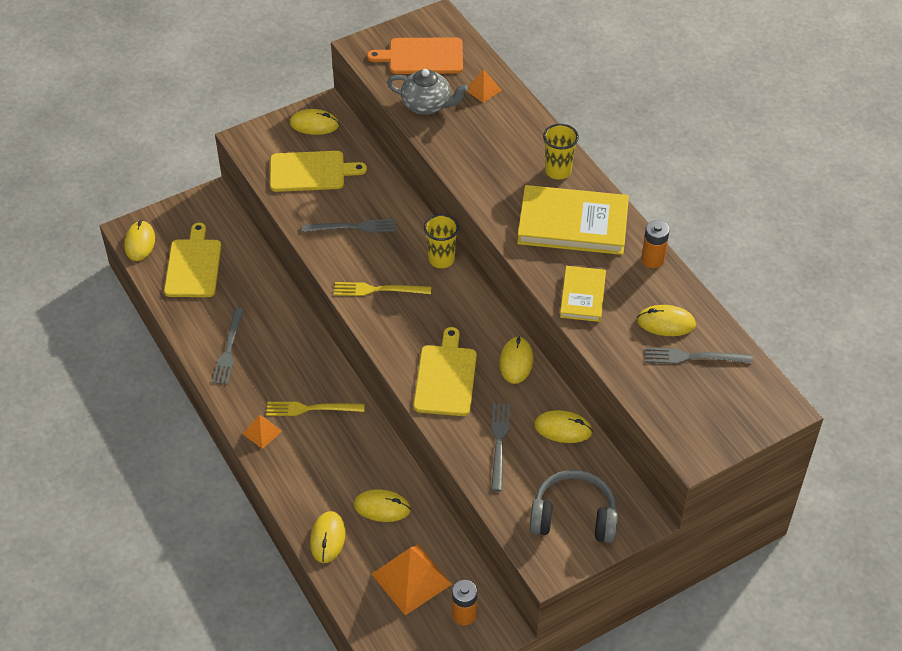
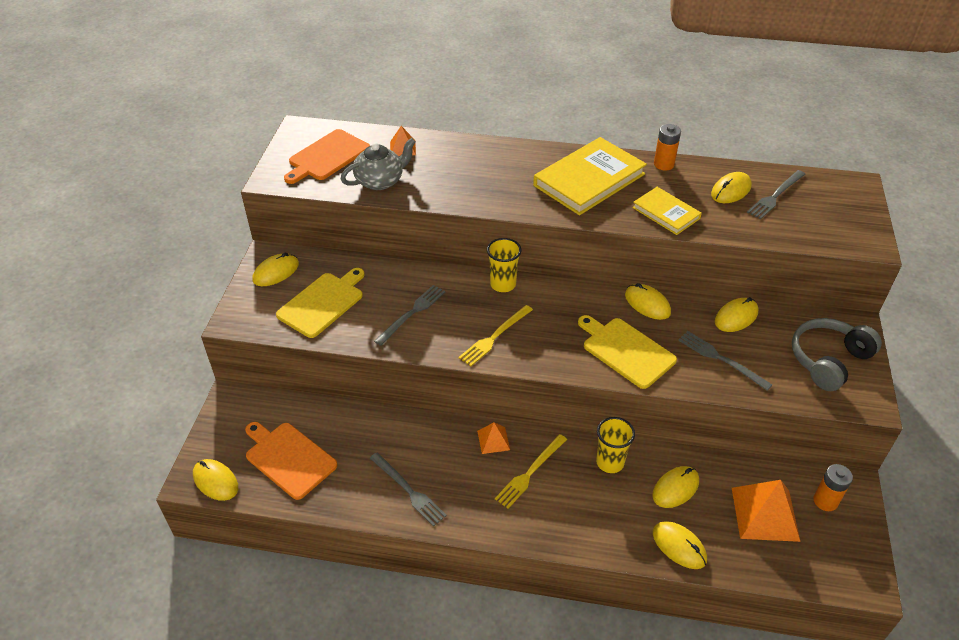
camera: 50 degrees left, 5 degrees down
(193, 266) = (288, 458): yellow cutting board -> orange cutting board
(262, 432) = (523, 523): orange pyramid -> orange pyramid (493, 440)
(558, 171) = (528, 159): yellow cup -> yellow cup (610, 462)

